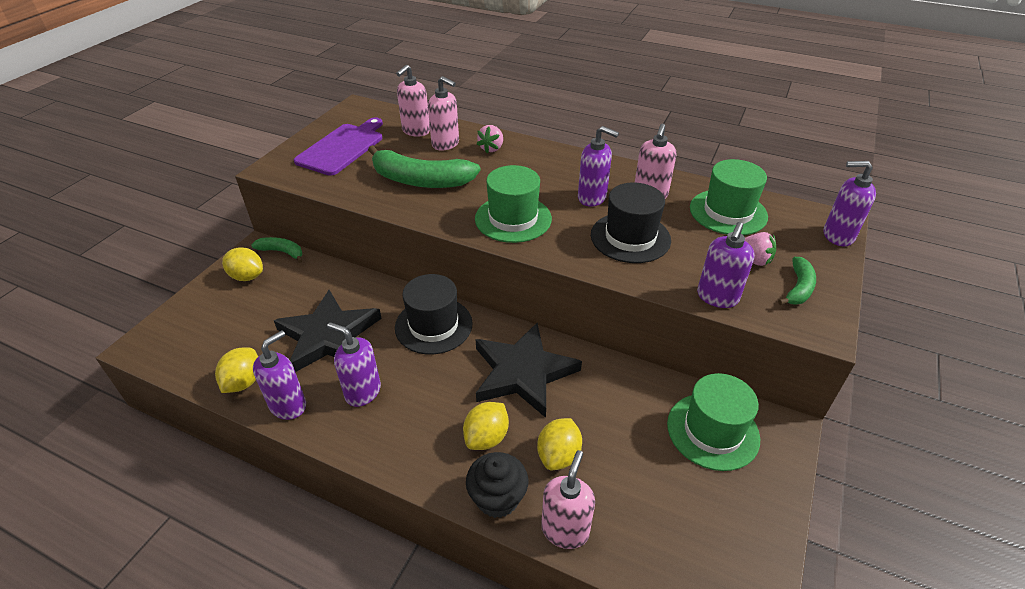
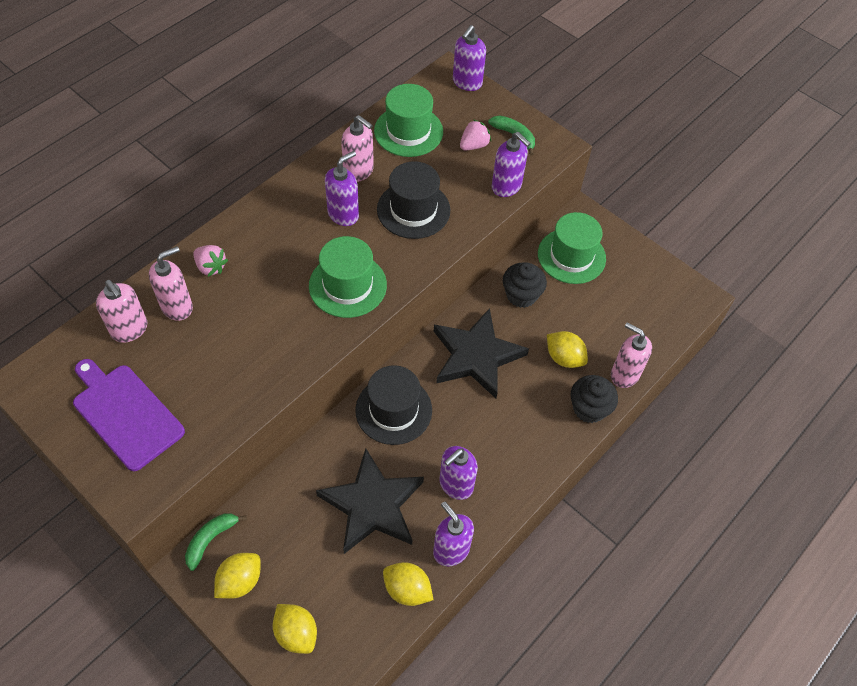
camera: 75 degrees left, 15 degrees up
(420, 180) = (241, 347): green banana -> none
(486, 437) = (533, 401): yellow lemon -> yellow lemon (296, 633)
(624, 394) = (521, 295): none -> black cupcake

